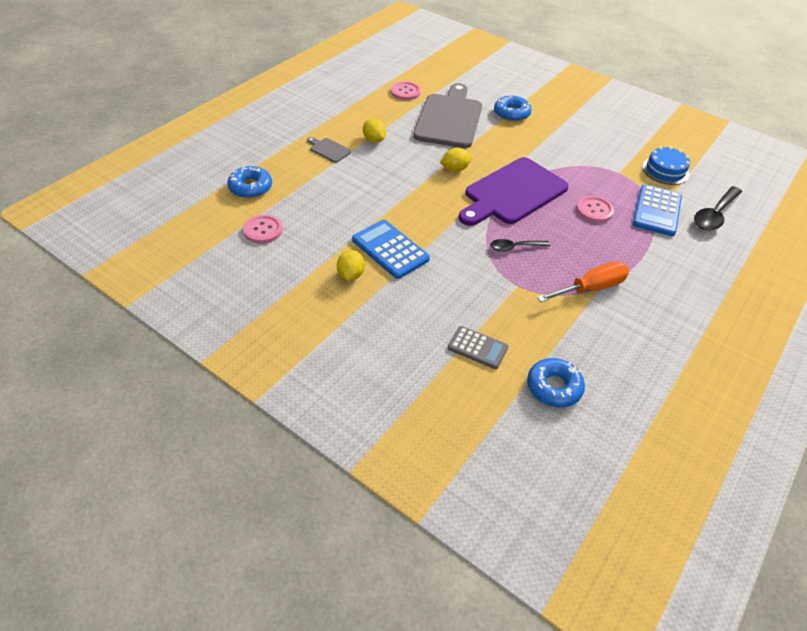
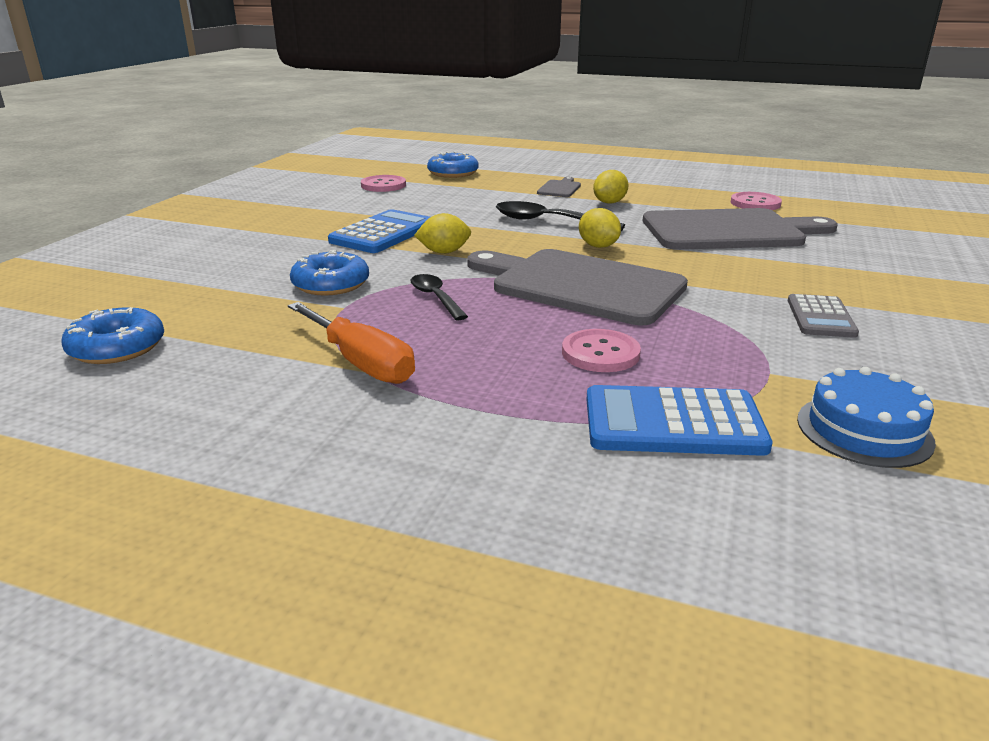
camera: 75 degrees right, 20 degrees down
(351, 275) = (325, 223): yellow lemon -> yellow lemon (444, 252)
(477, 348) = (202, 294): grey calculator -> grey calculator (820, 317)
(511, 113) = (821, 266): blue donut -> blue donut (331, 284)
(512, 193) = (581, 285): purple cutting board -> grey cutting board
(715, 215) = (751, 515): black spoon -> black spoon (548, 222)

